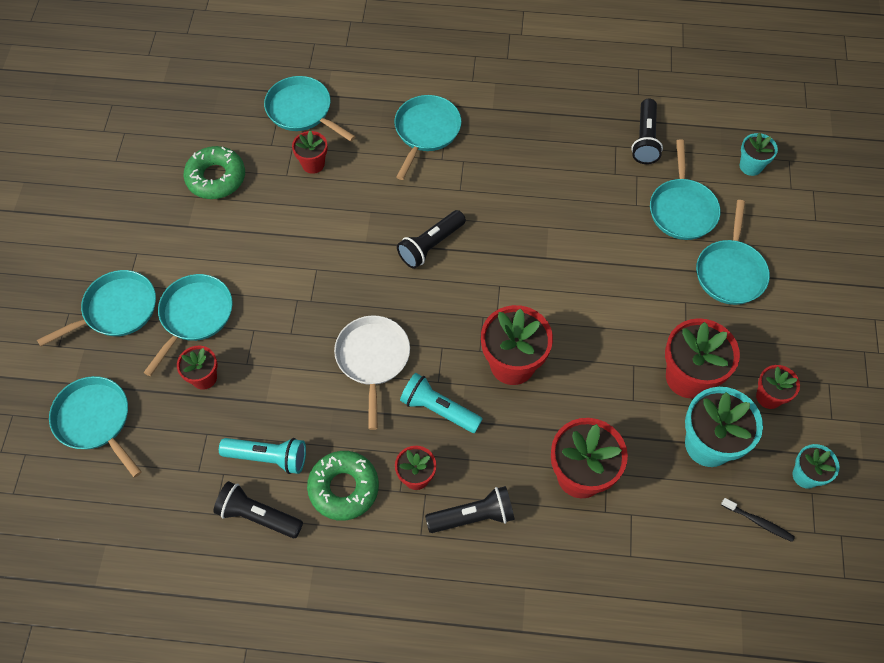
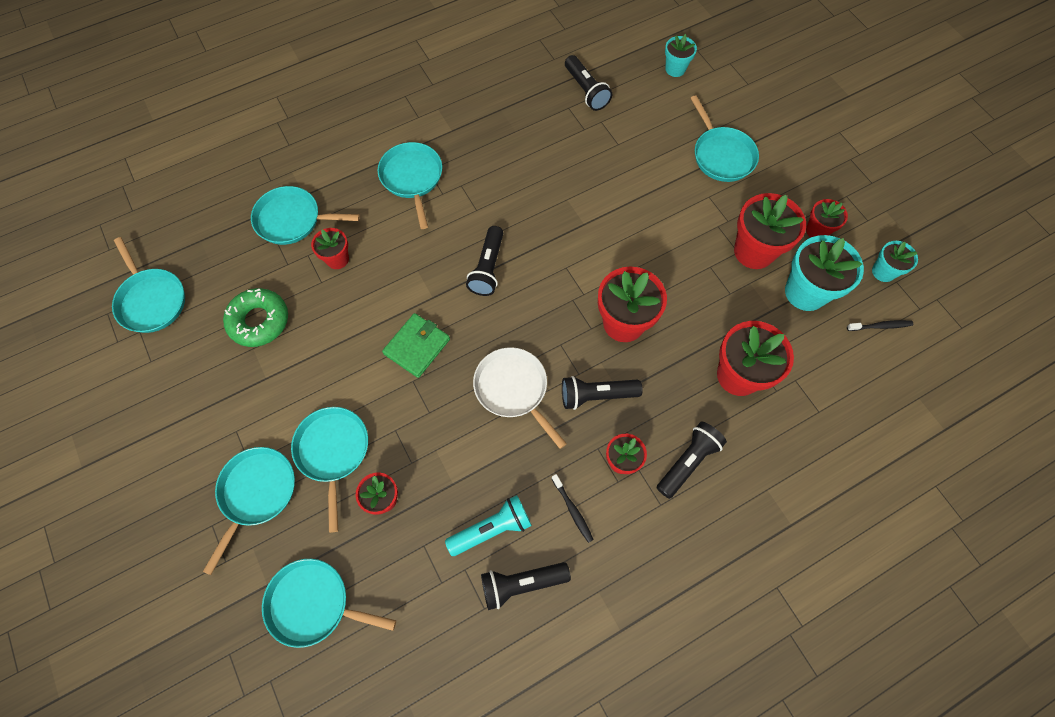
camera: 35 degrees left, 5 degrees up
(322, 274) = (417, 346): none -> green wallet
(343, 488) = (572, 510): green donut -> black toothbrush
(438, 409) = (596, 395): turquoise flashlight -> black flashlight
(682, 209) = (653, 128): turquoise pan -> turquoise pan (152, 300)

